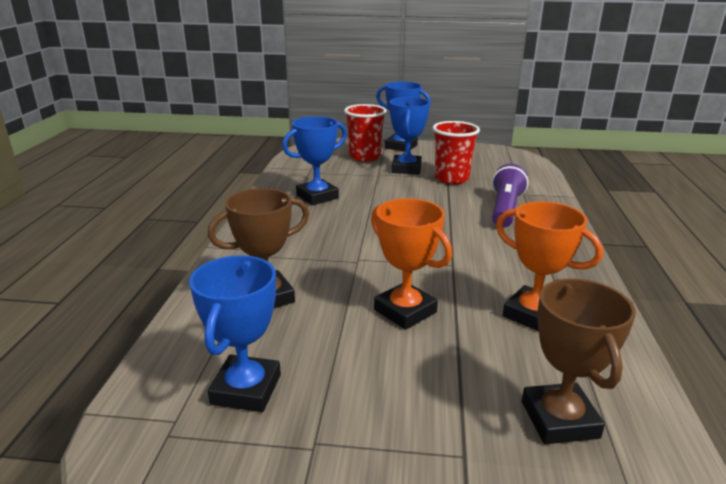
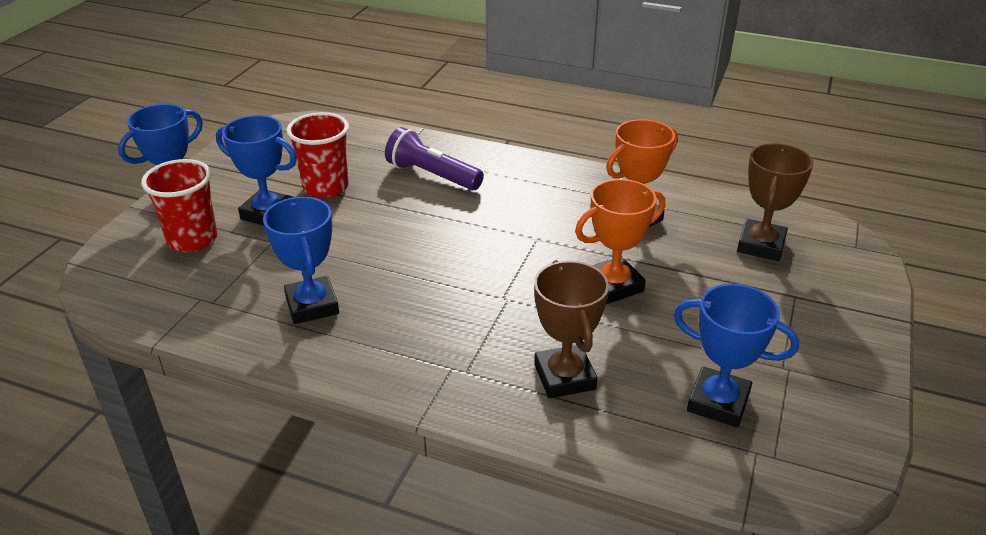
camera: 75 degrees left, 10 degrees up
(559, 419) = (761, 245): brown trophy -> brown trophy turned 75 degrees counterclockwise

